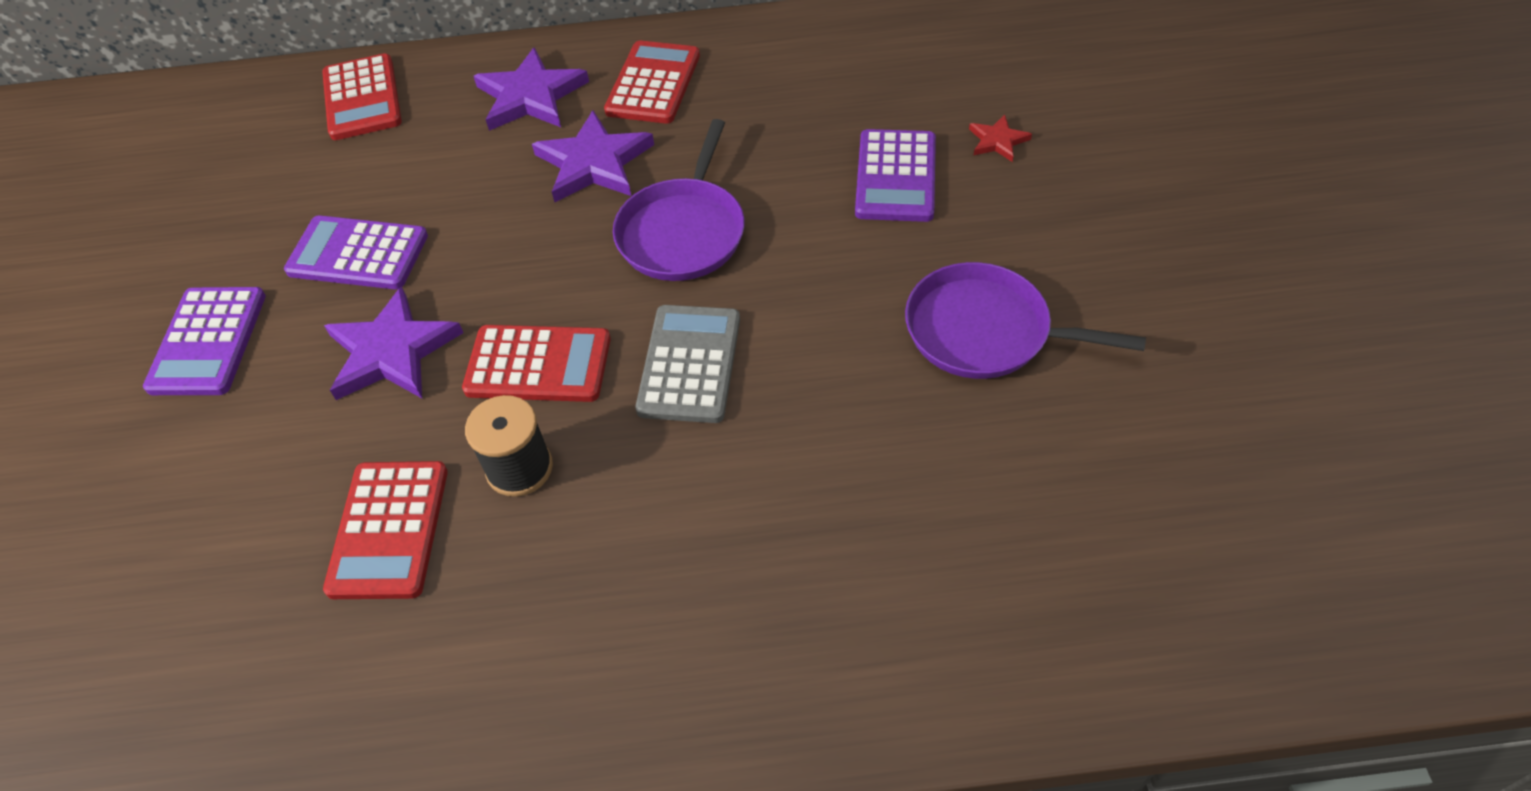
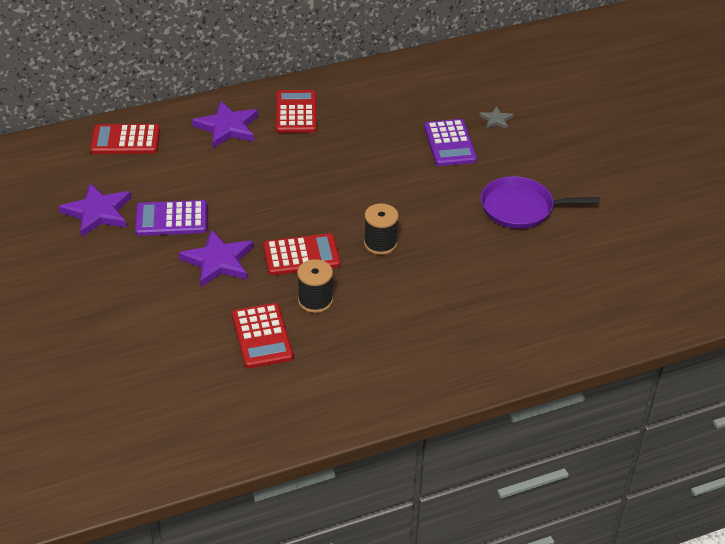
camera: 20 degrees left, 10 degrees down
(208, 342) = (110, 272): purple calculator -> none
(362, 98) = (125, 140): red calculator -> red calculator turned 120 degrees clockwise
(594, 163) = (282, 157): purple star -> purple star (98, 212)
(683, 231) = (348, 184): purple pan -> none
(689, 364) = (380, 243): grey calculator -> black spool
(997, 141) = (496, 120): red star -> grey star

